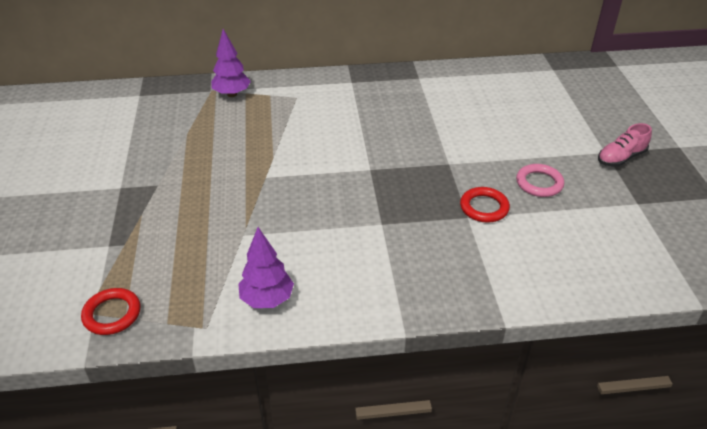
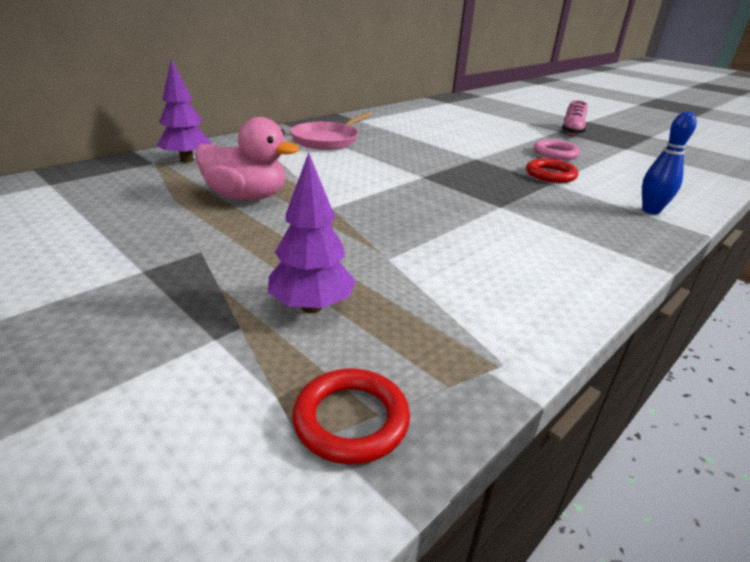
camera: 40 degrees left, 10 degrees down
(227, 147) = (246, 197): none -> pink duck
(267, 299) = (515, 302): purple tree -> purple tree (312, 307)
(355, 99) = (327, 140): none -> pink pan
(501, 281) = (650, 211): none -> blue bowling pin

